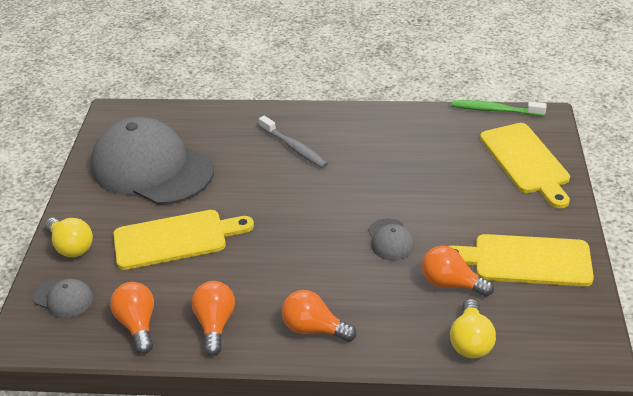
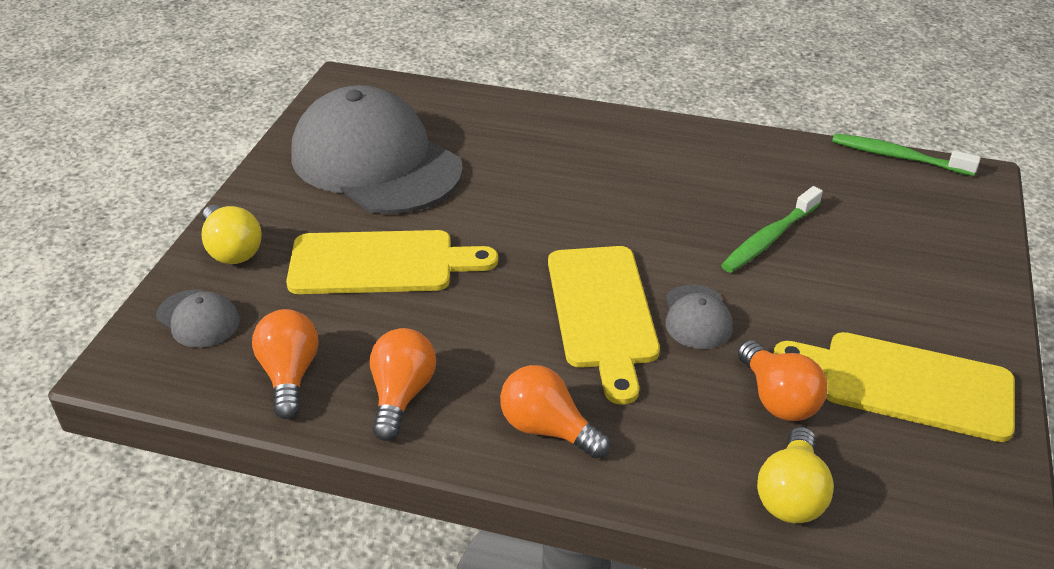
camera: 10 degrees right, 0 degrees up
(294, 148) = (585, 165): grey toothbrush -> none
(424, 179) = (769, 238): none -> green toothbrush
(451, 283) = (778, 399): orange light bulb -> orange light bulb turned 150 degrees counterclockwise
(526, 161) = (933, 237): yellow cutting board -> yellow cutting board (602, 312)

